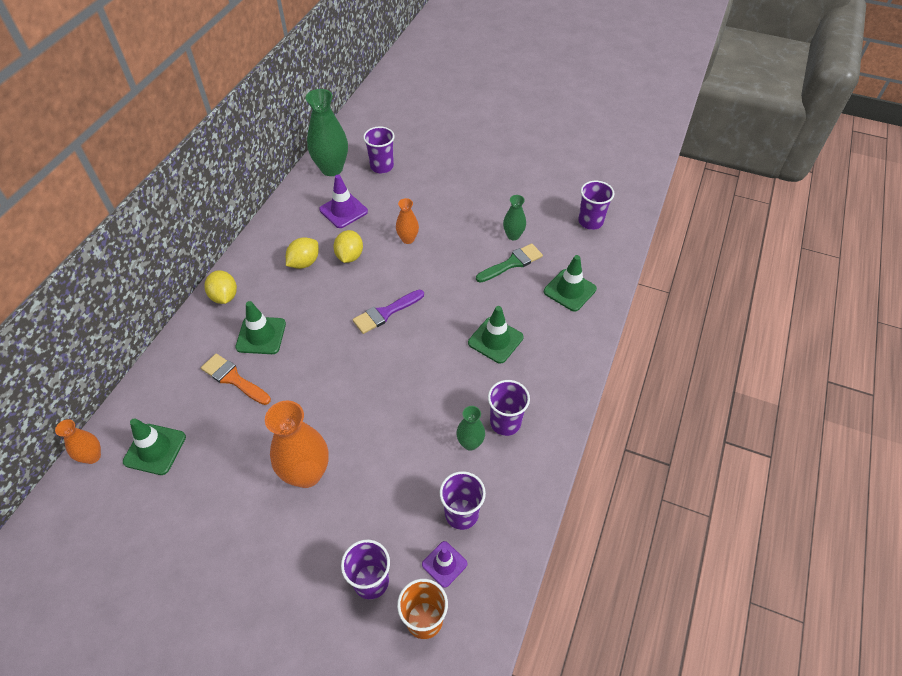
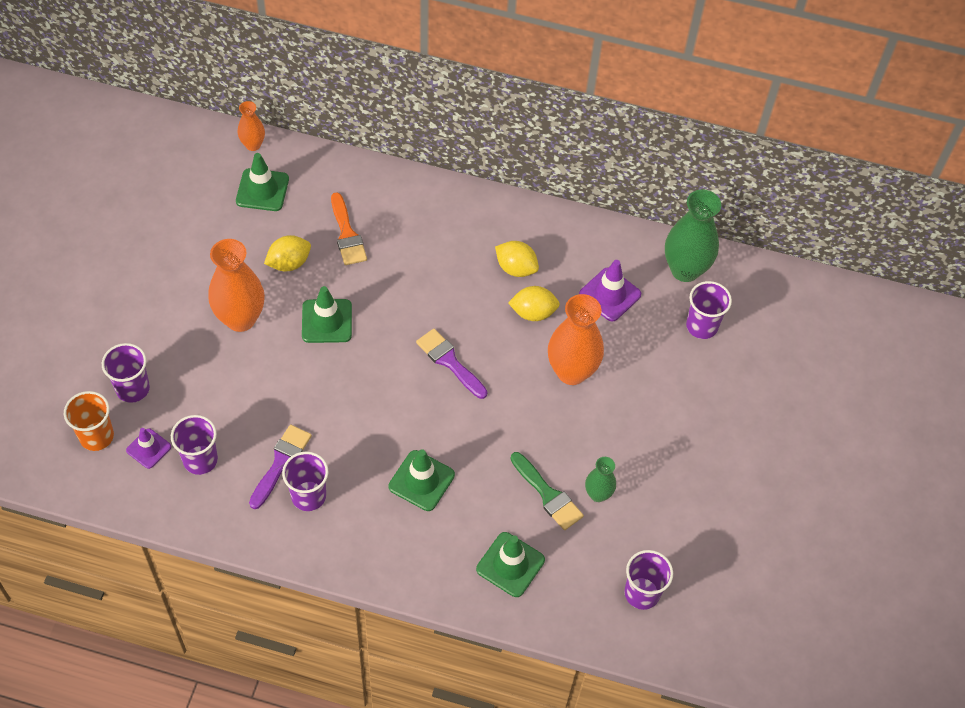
camera: 80 degrees right, 5 degrees up
(224, 296) = (455, 202): yellow lemon -> yellow lemon (289, 263)
(233, 379) = (347, 234): orange brush -> orange brush turned 135 degrees clockwise
(261, 335) = (405, 247): green traffic cone -> green traffic cone (327, 321)
(408, 239) = (571, 372): orange vase -> orange vase, size x1.87
(470, 443) = (281, 462): green vase -> purple brush

